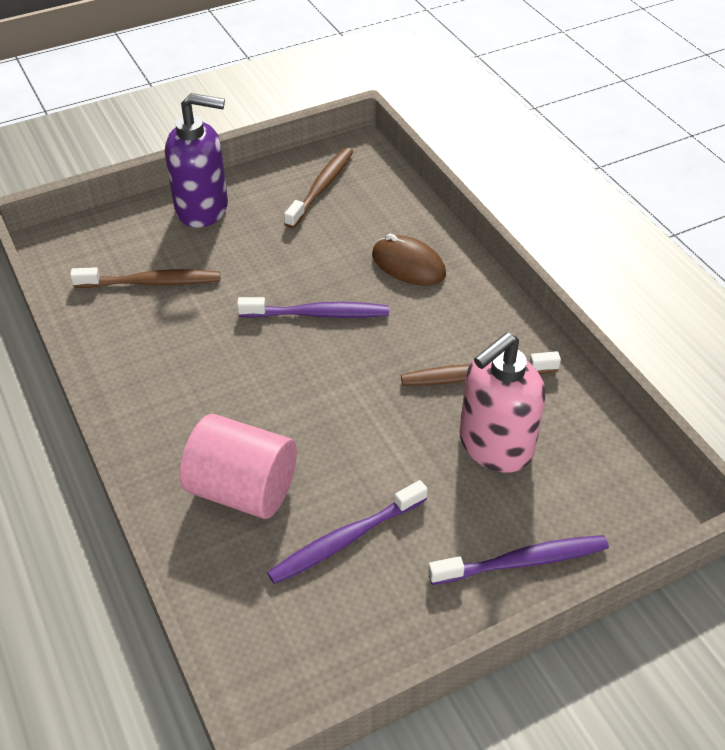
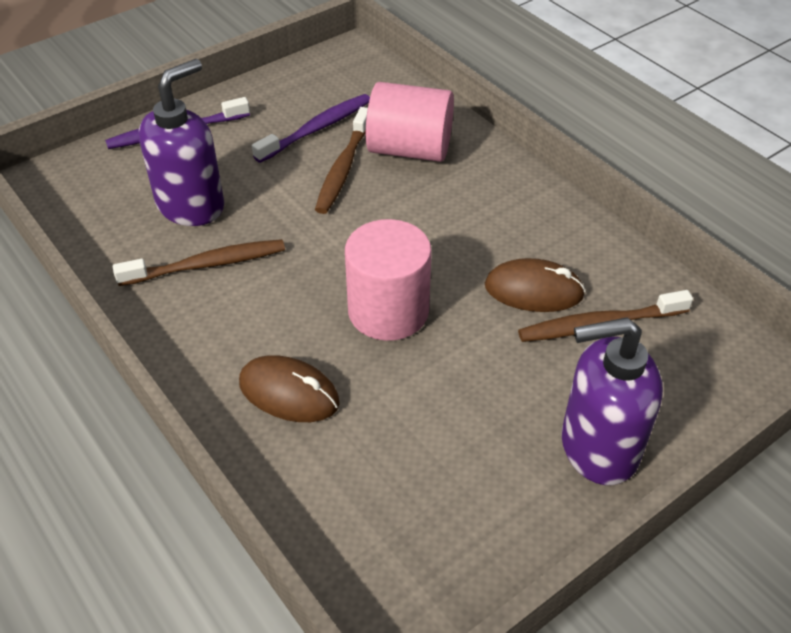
camera: 170 degrees right, 0 degrees up
(188, 315) = (533, 290): none -> brown mouse
(318, 314) = (388, 311): purple toothbrush -> pink cylinder
(321, 187) = (439, 519): brown toothbrush -> brown toothbrush (343, 168)
(495, 446) = (191, 205): pink soap dispenser -> purple soap dispenser

